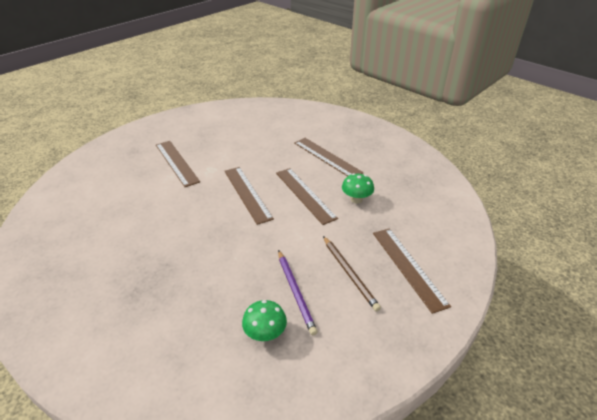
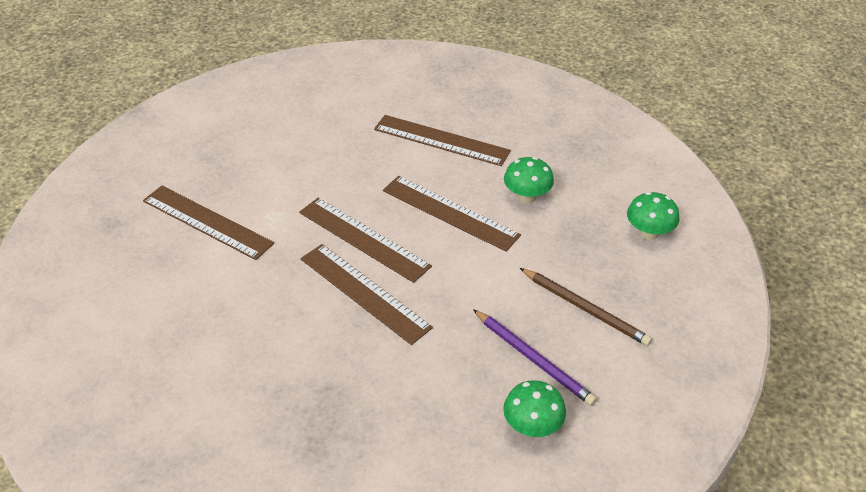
camera: 25 degrees left, 5 degrees up
(408, 267) = (651, 273): brown ruler -> brown ruler (364, 293)
(422, 243) = (649, 233): none -> green mushroom

